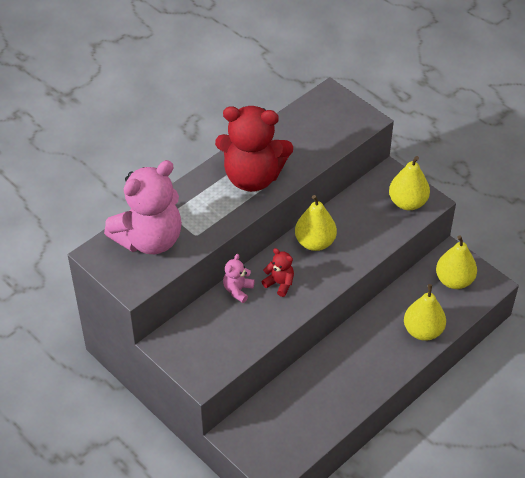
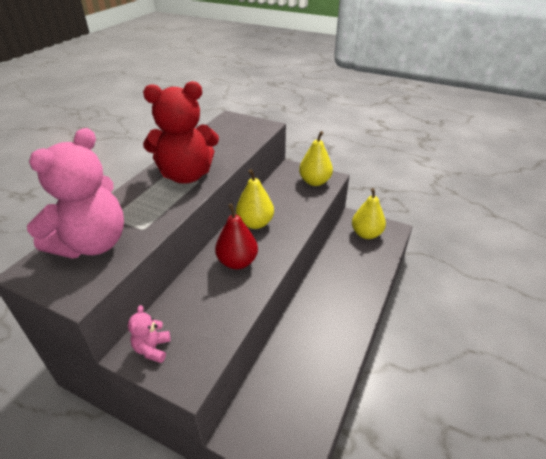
camera: 20 degrees left, 10 degrees down
(238, 290) = (199, 277): pink teddy bear -> pink teddy bear (152, 349)
(279, 284) = (237, 262): red teddy bear -> red pear
(423, 331) = (365, 275): yellow pear -> none

